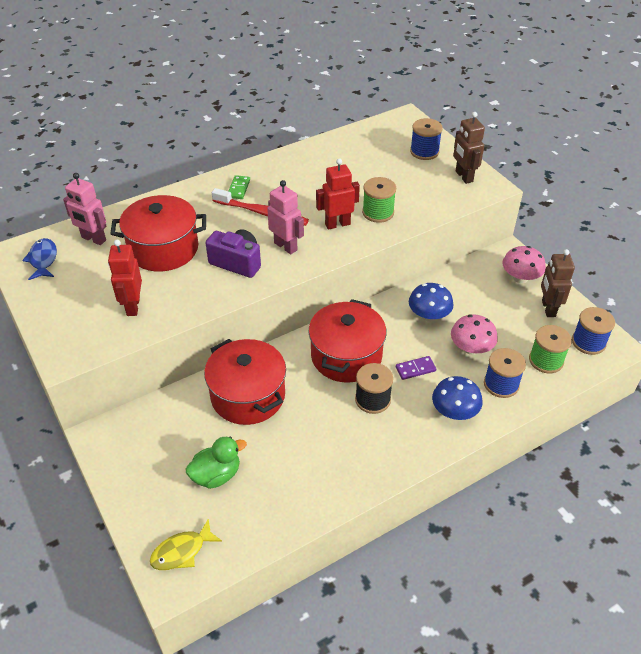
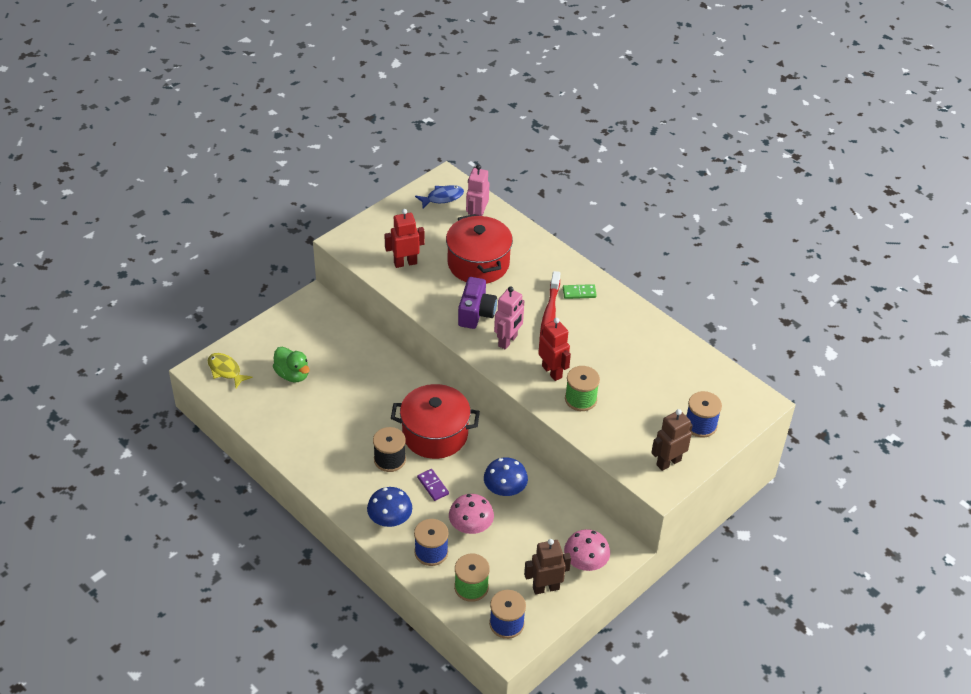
camera: 75 degrees right, 0 degrees up
(248, 396) = (373, 377): red pot -> none

